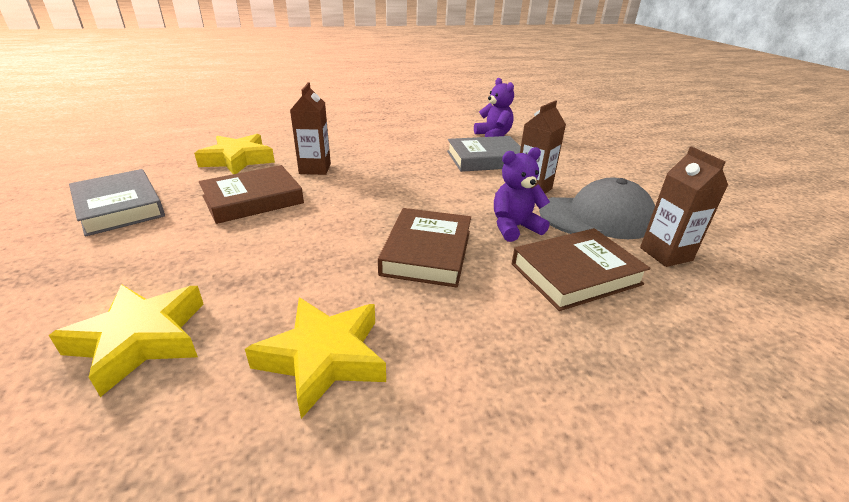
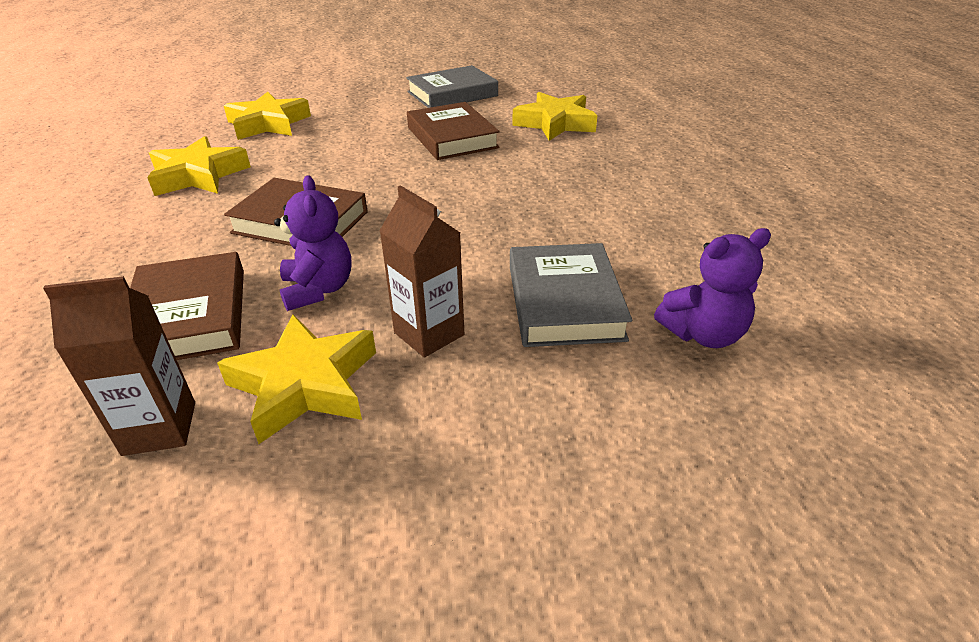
camera: 100 degrees right, 5 degrees up
(315, 169) = (528, 162): brown carton -> none
(596, 217) = (305, 384): grey cap -> yellow star

